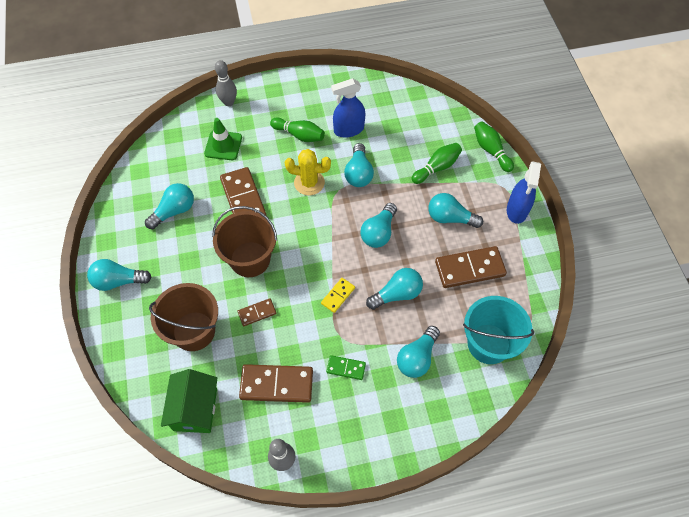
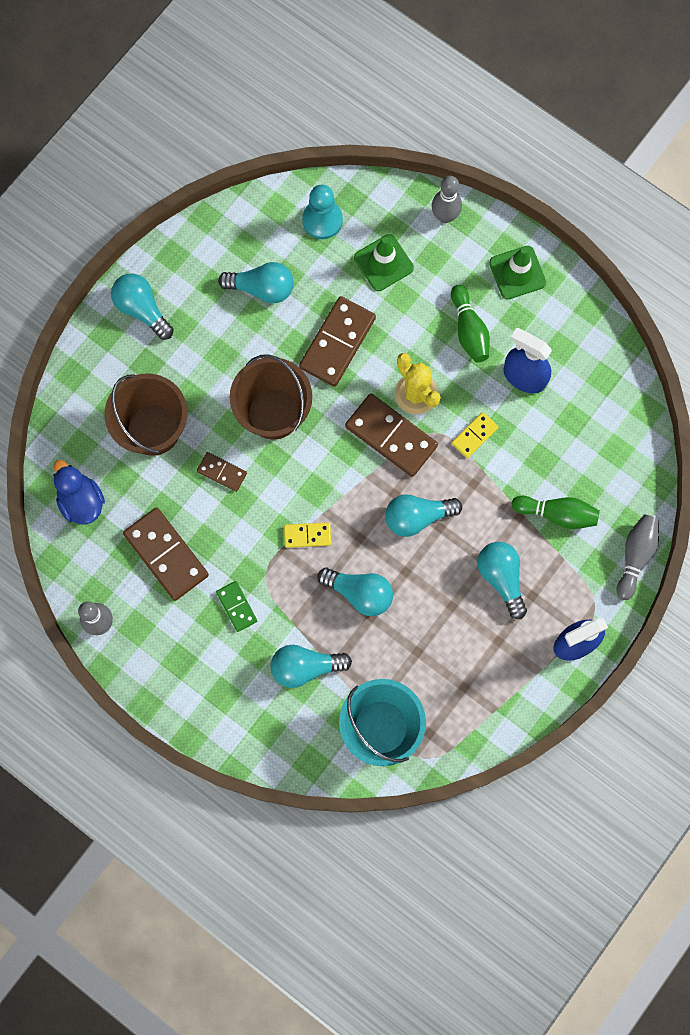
camera: 50 degrees right, 15 degrees up
(170, 155) = (322, 220): none -> turquoise pawn
(195, 409) = (81, 501): green house -> blue duck
(291, 94) = (517, 273): none -> green traffic cone
(358, 173) = (474, 435): turquoise light bulb -> yellow domino
(469, 268) = (454, 645): brown domino -> brown domino (391, 436)
(491, 151) = (635, 556): green bowling pin -> grey bowling pin

